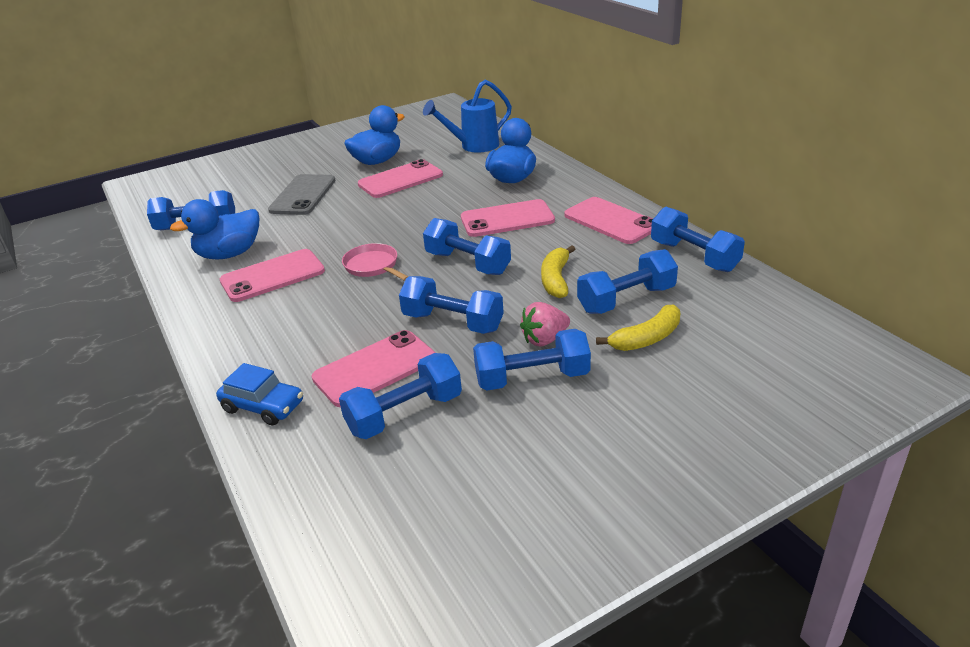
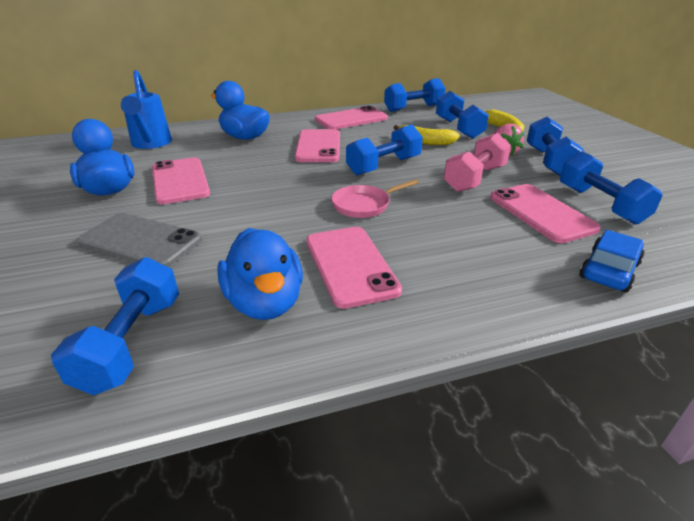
camera: 80 degrees left, 0 degrees up
(452, 322) = (475, 179): blue dumbbell -> pink dumbbell

